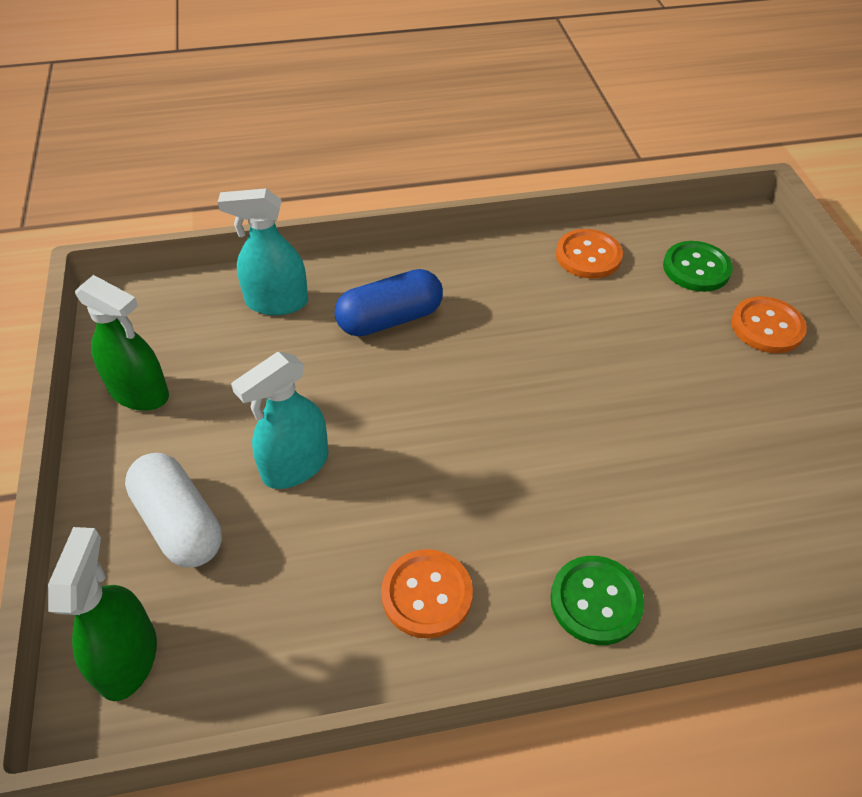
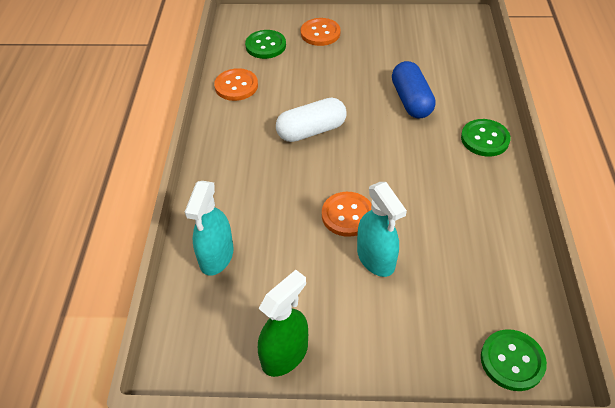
camera: 75 degrees left, 0 degrees up
(128, 658) = (512, 361): green spray bottle -> green button
(179, 523) = (412, 329): white capsule -> white capsule (311, 131)
(390, 319) = (258, 192): blue capsule -> blue capsule (411, 101)
(427, 595) = (476, 205): orange button -> orange button (347, 215)

